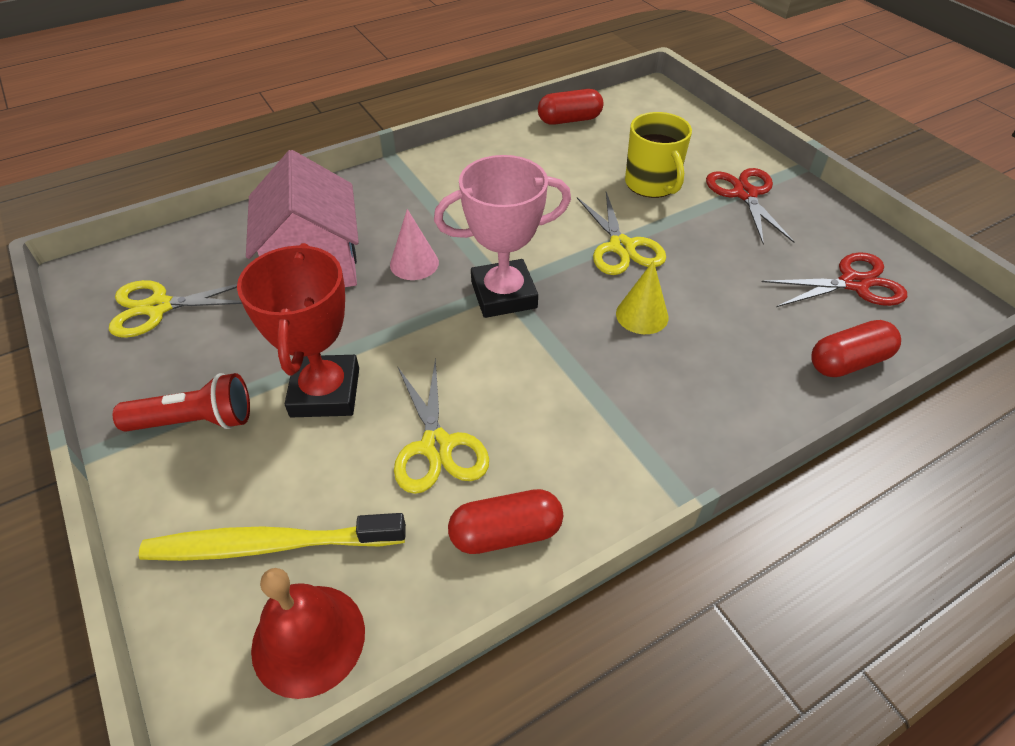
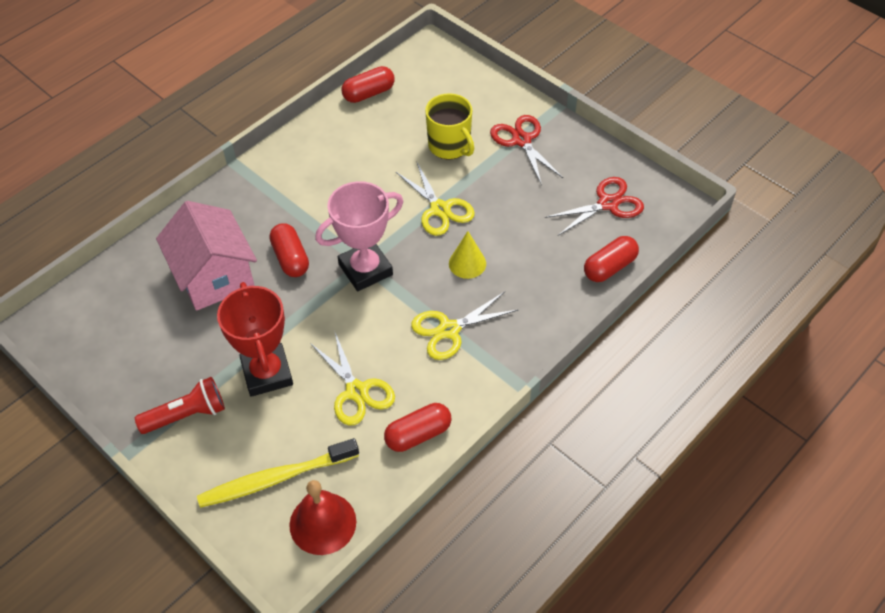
camera: 15 degrees left, 5 degrees up
(159, 307) = (113, 339): yellow scissors -> yellow scissors (449, 330)
(414, 263) = (290, 258): pink cone -> red capsule

